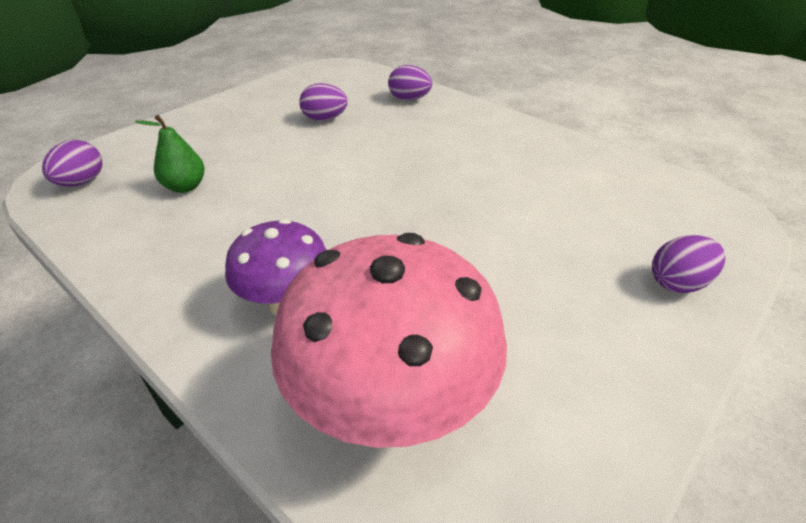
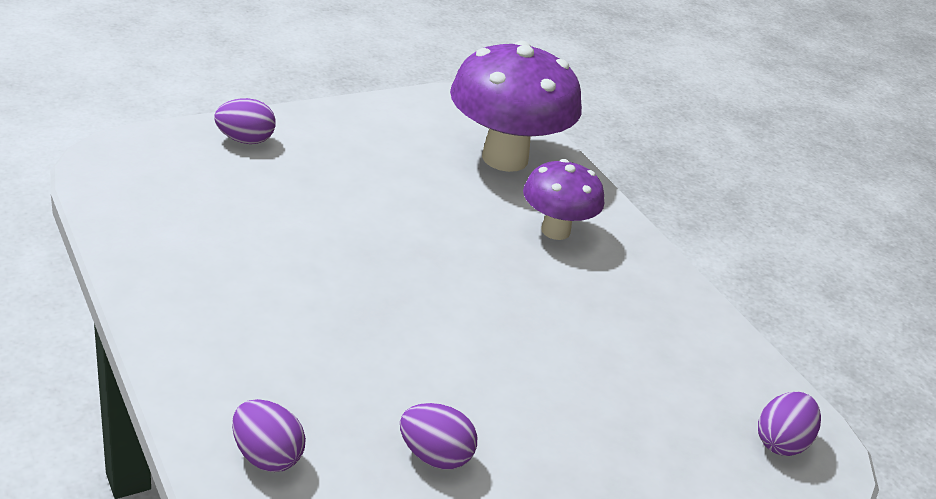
camera: 165 degrees left, 5 degrees down
(185, 187) = (649, 387): green pear -> none
(391, 406) = (505, 158): pink mushroom -> purple mushroom

